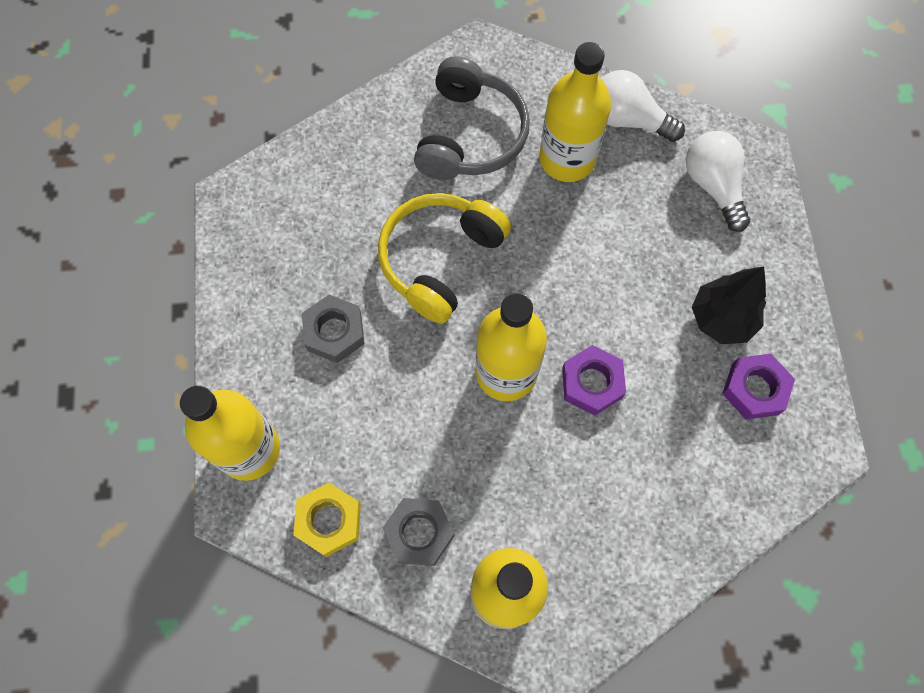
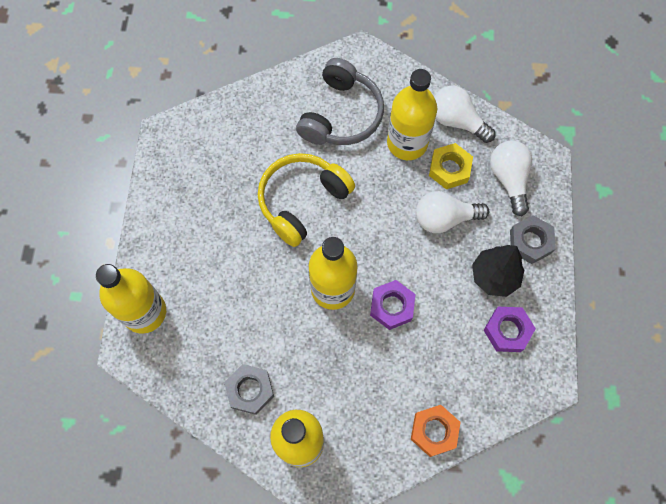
camera: 10 degrees right, 0 degrees up
(329, 521) = (190, 371): yellow nut -> yellow nut (449, 169)
(334, 332) = (218, 240): grey nut -> grey nut (530, 242)
(638, 252) = (444, 218): none -> white light bulb
(685, 544) = (434, 431): none -> orange nut

